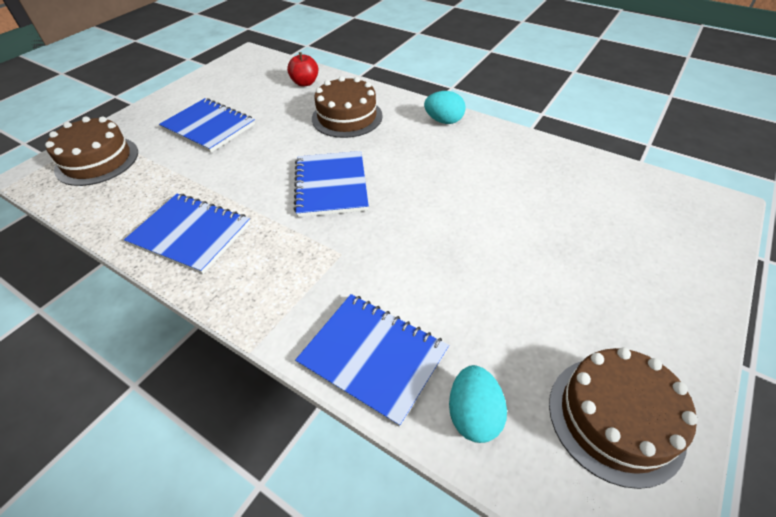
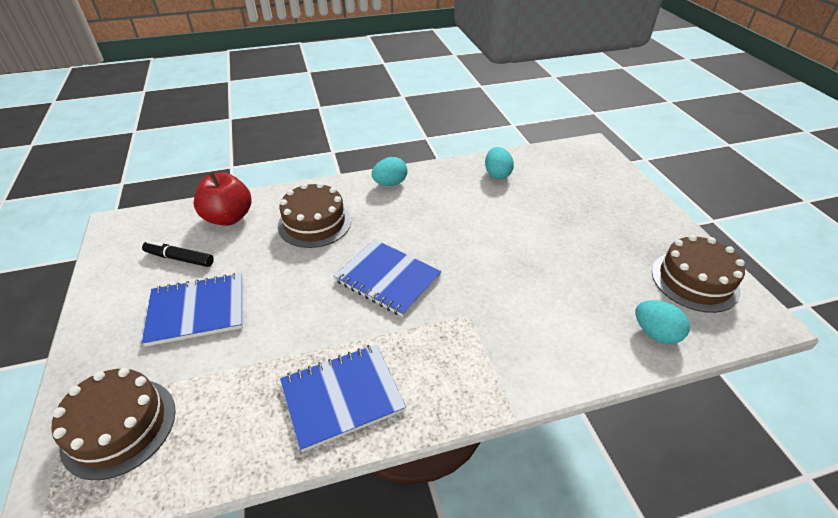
camera: 50 degrees left, 5 degrees down
(246, 92) = (180, 258): none -> black marker
(305, 83) = (228, 217): red apple -> red apple, size x1.56
(373, 357) = (578, 353): blue notebook -> none
(554, 168) = (497, 174): none -> turquoise egg

